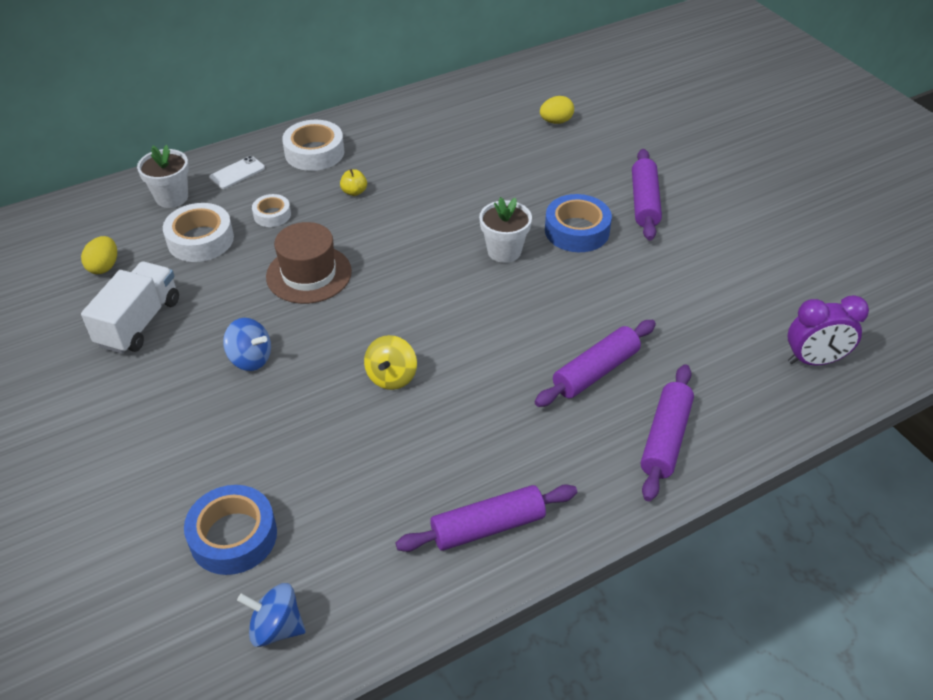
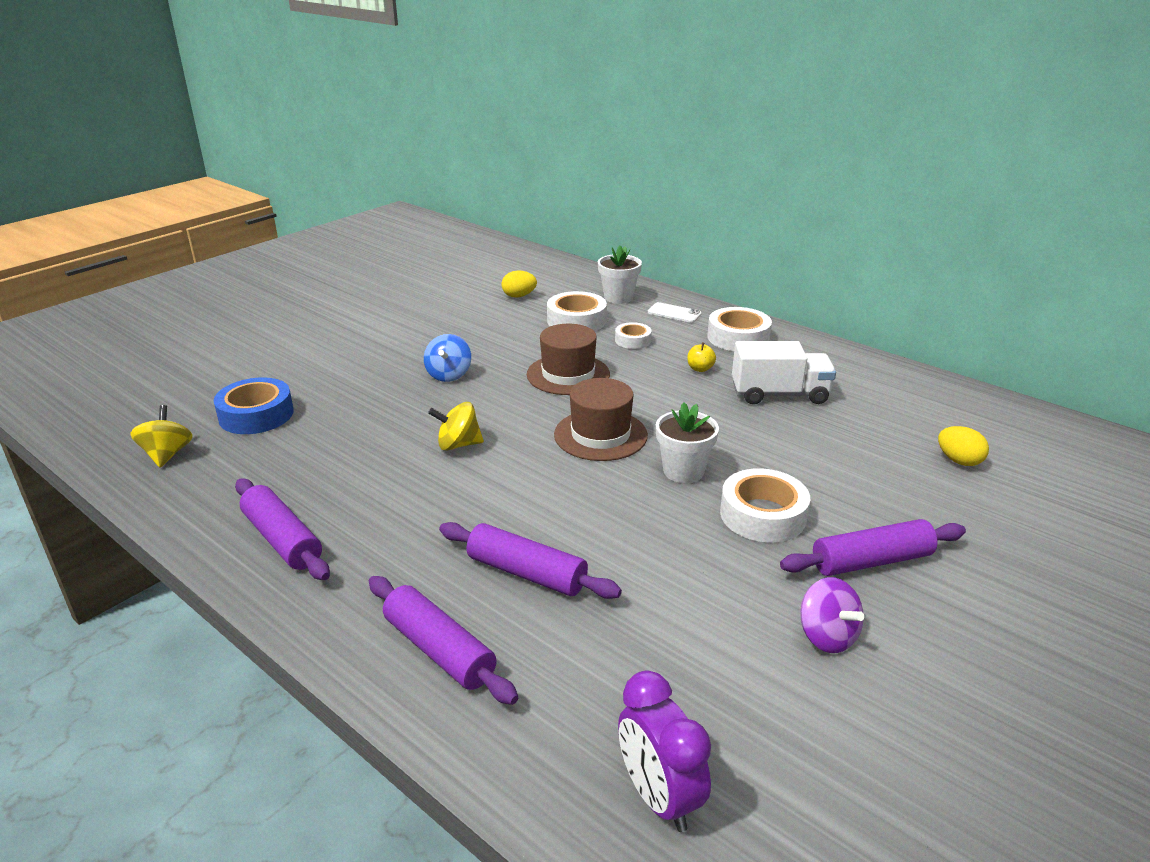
camera: 70 degrees right, 15 degrees down
(139, 322) = (466, 323): white truck -> white truck (779, 394)
(276, 627) = (167, 455): blue spinning top -> yellow spinning top
(427, 281) = (600, 435): none -> brown hat
(577, 230) = (762, 515): blue tape -> white tape
(665, 439) = (439, 650): purple rolling pin -> purple rolling pin turned 45 degrees clockwise
(706, 248) = (827, 636): none -> purple spinning top

